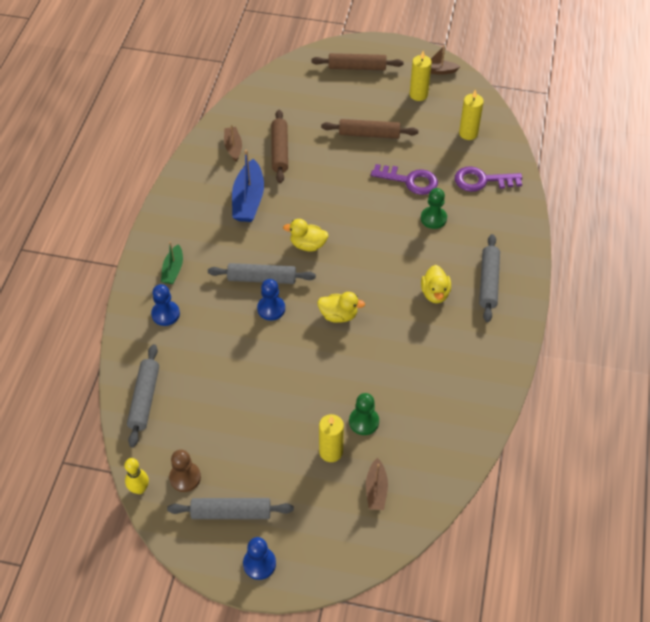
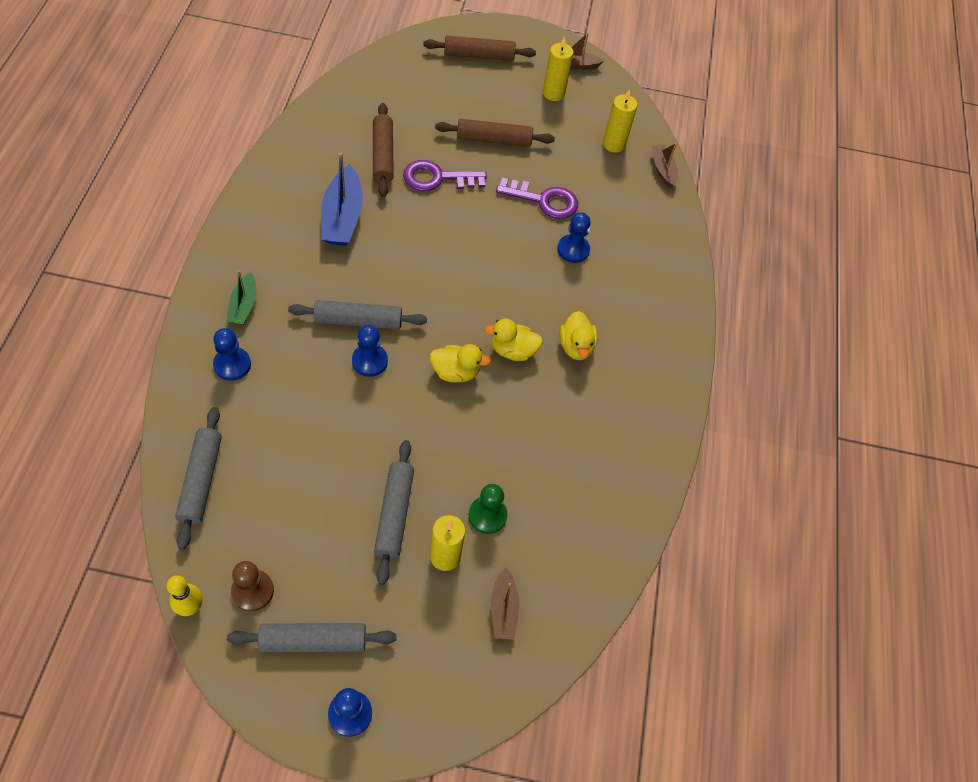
camera: 10 degrees left, 5 degrees up
(233, 147) = (324, 148): brown boat -> brown boat (663, 170)
(308, 245) = (417, 278): yellow duck -> yellow duck (513, 350)
(433, 218) = (573, 250): green pawn -> blue pawn
(482, 180) = (631, 204): purple key -> purple key (437, 178)
(488, 282) = (641, 333): grey rolling pin -> grey rolling pin (394, 514)

